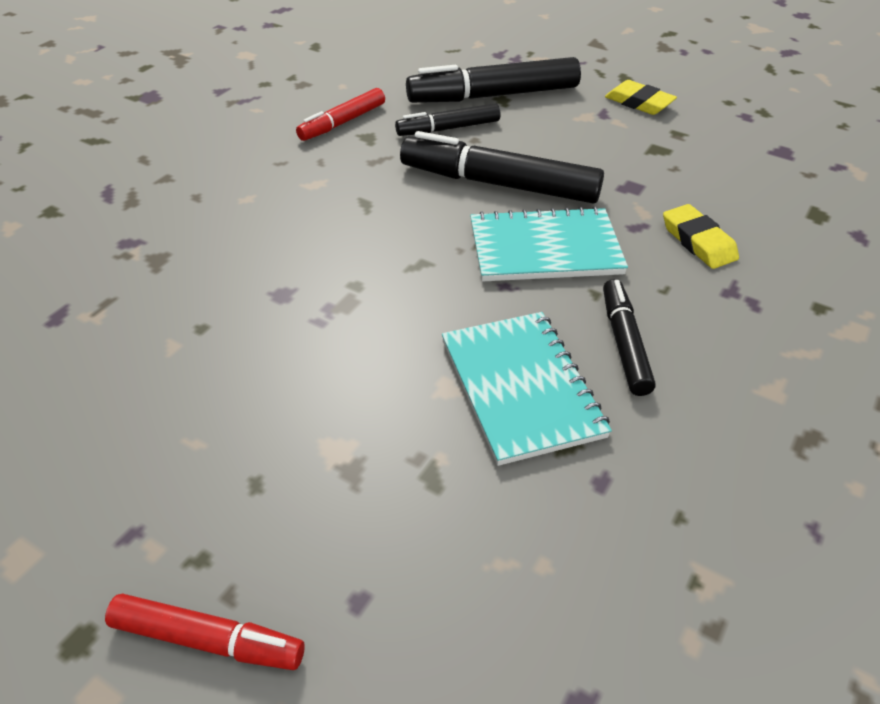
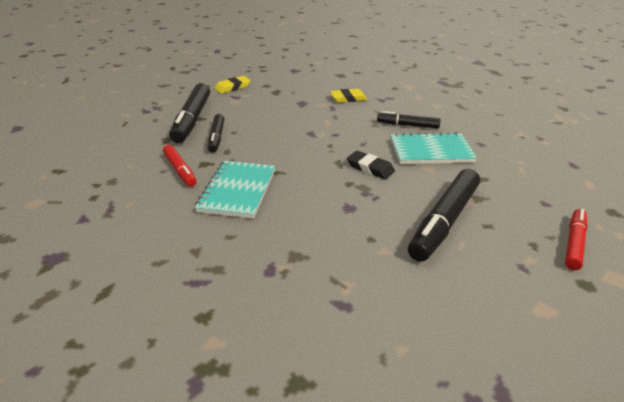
camera: 75 degrees left, 10 degrees down
(414, 304) = (370, 168): none -> black eraser
(499, 184) = (281, 132): black marker -> black marker (444, 221)
(545, 249) = (339, 130): turquoise notebook -> turquoise notebook (238, 191)

